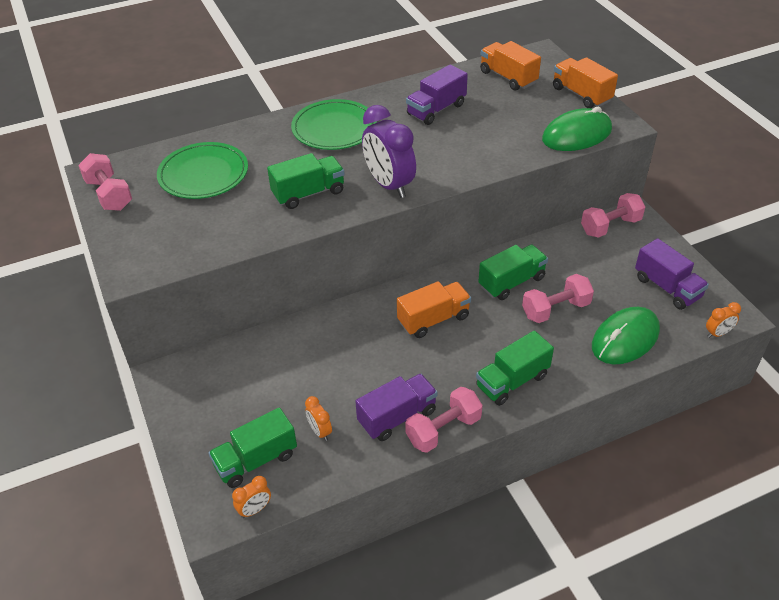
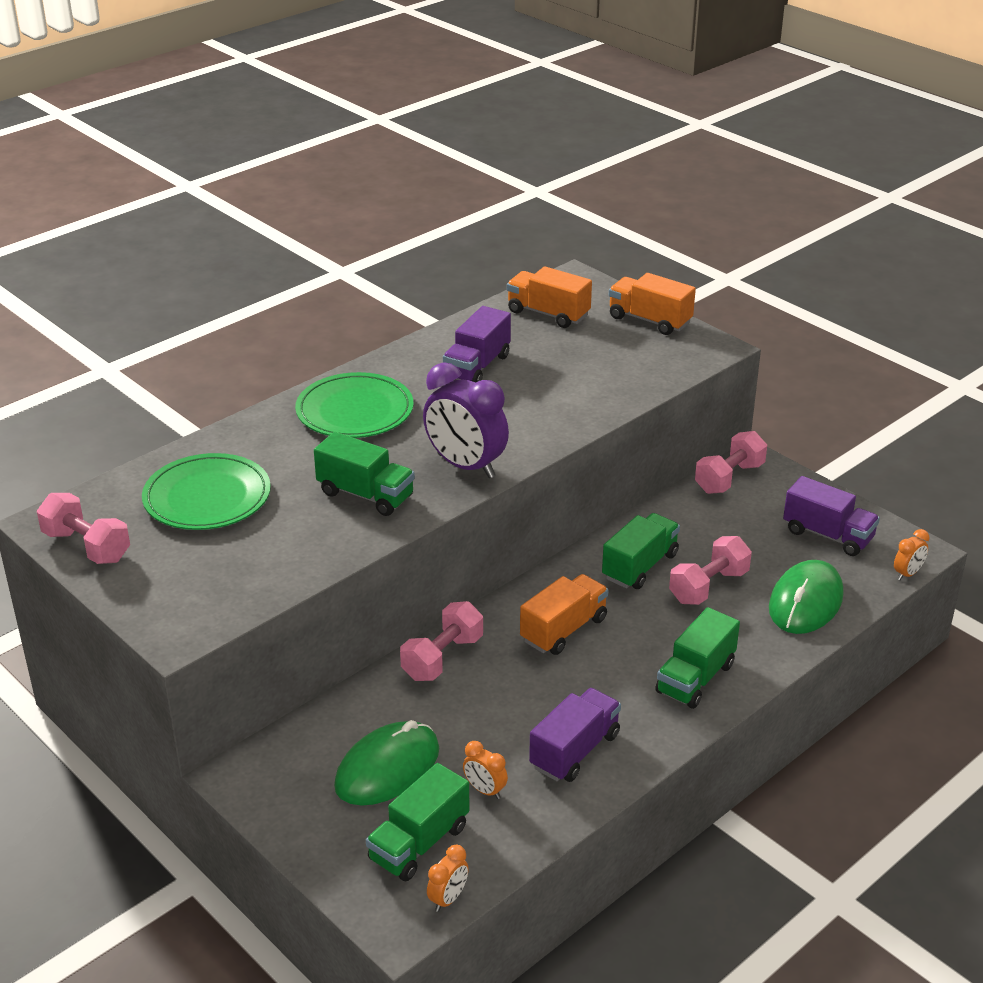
camera: 20 degrees left, 10 degrees down
(308, 193) = (365, 495): green truck -> green truck turned 75 degrees clockwise
(443, 430) = (639, 752): pink dumbbell -> pink dumbbell (442, 658)
(577, 135) = (667, 368): green mouse -> green mouse (387, 768)

